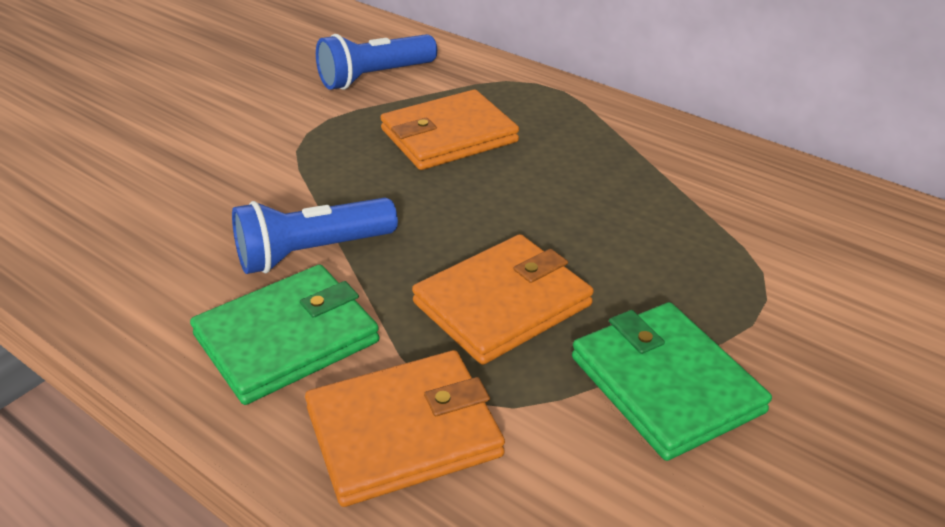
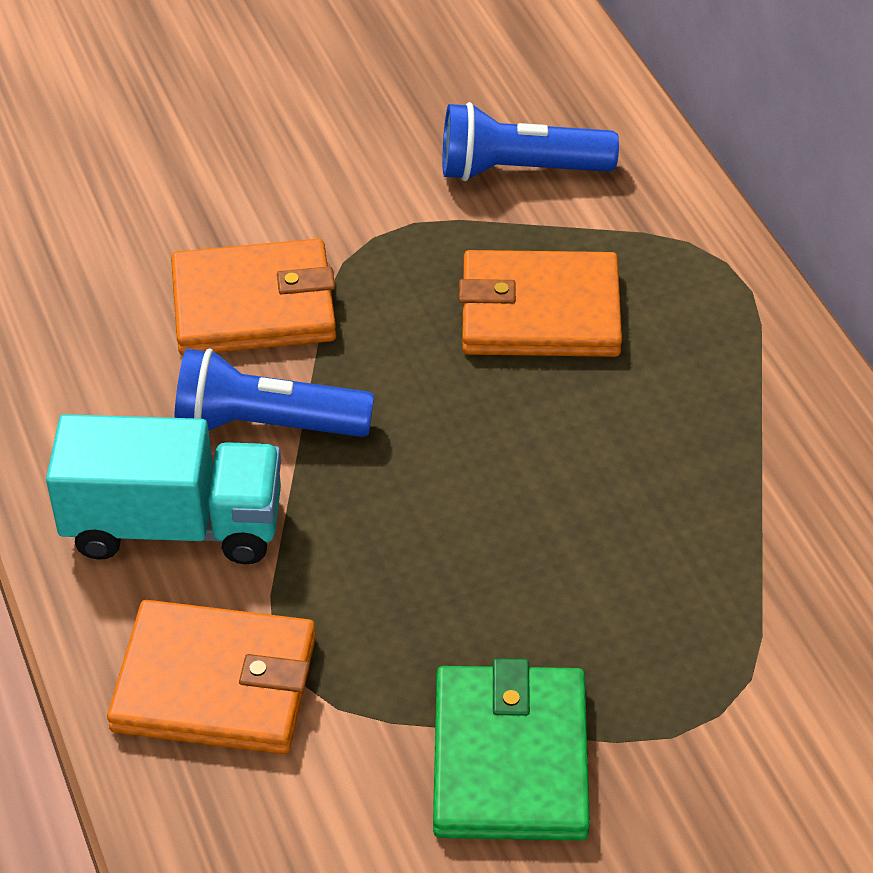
camera: 30 degrees right, 10 degrees up
(286, 338) = (174, 525): green wallet -> turquoise truck
(502, 304) = (418, 583): orange wallet -> orange wallet (253, 305)

